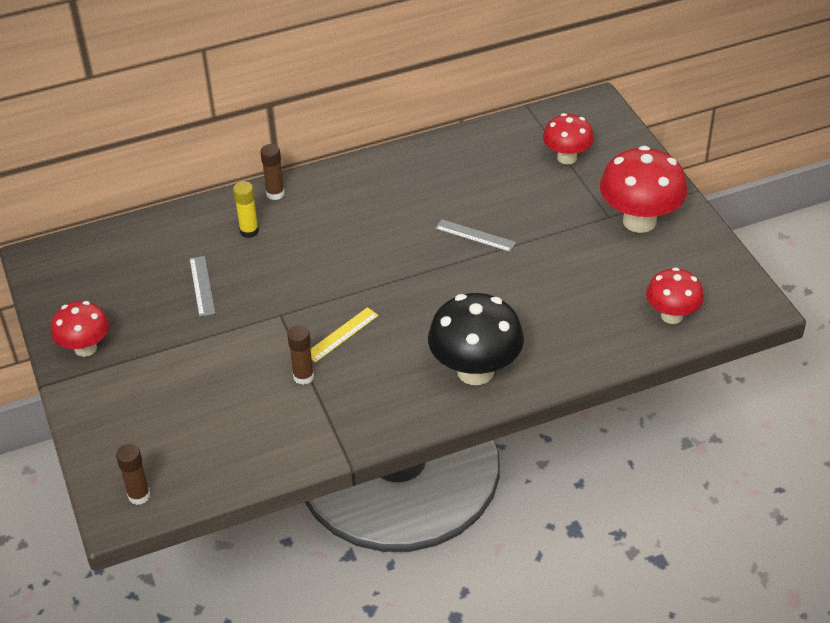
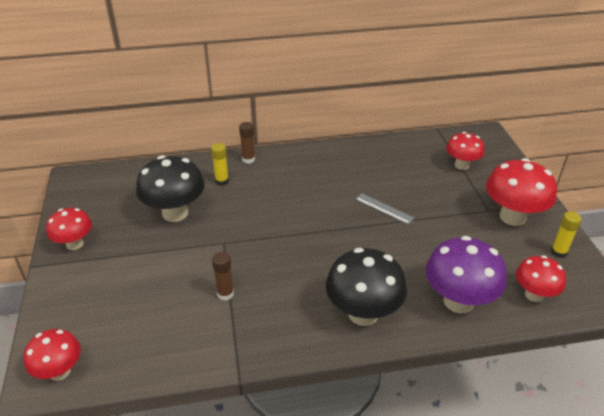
camera: 10 degrees right, 5 degrees down
(139, 496) = (60, 371): brown glue stick -> red mushroom
(202, 286) = (175, 213): grey ruler -> black mushroom
(341, 334) = (265, 265): yellow ruler -> none
(584, 338) = (458, 301): none -> purple mushroom
(698, 259) = (558, 252): none -> yellow glue stick

